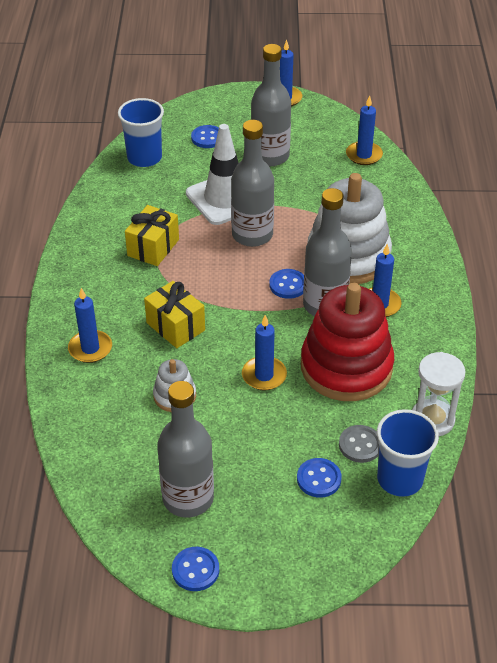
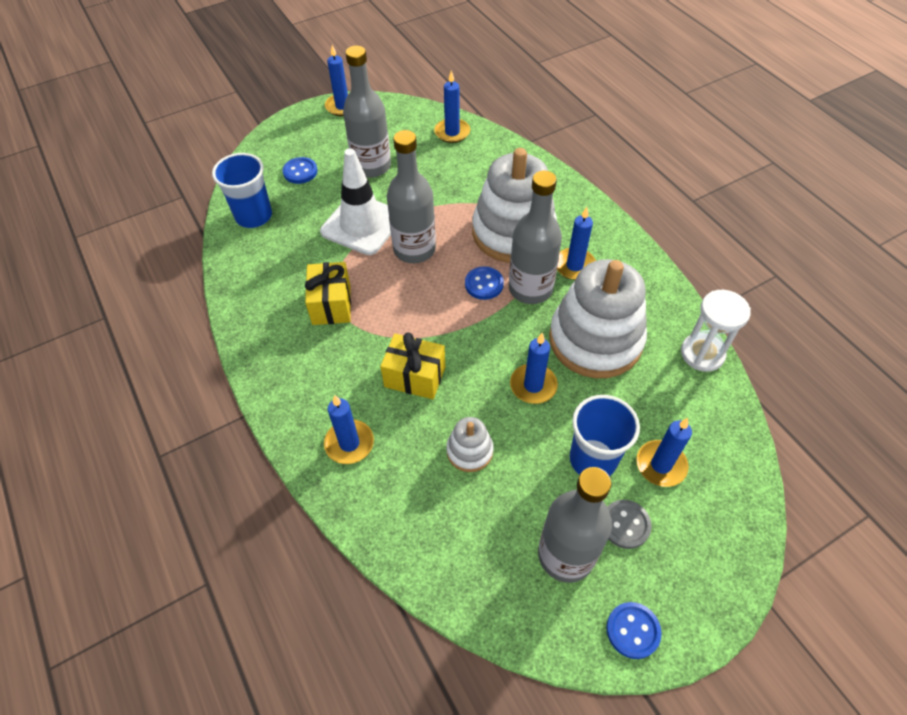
camera: 30 degrees left, 10 degrees up
(319, 479) = (661, 465): blue button -> blue candle
(346, 367) = (595, 340): red stacking toy -> white stacking toy
(360, 445) = (667, 410): grey button -> grey button (625, 525)
(400, 479) = (724, 426): blue cup -> blue cup (593, 459)

